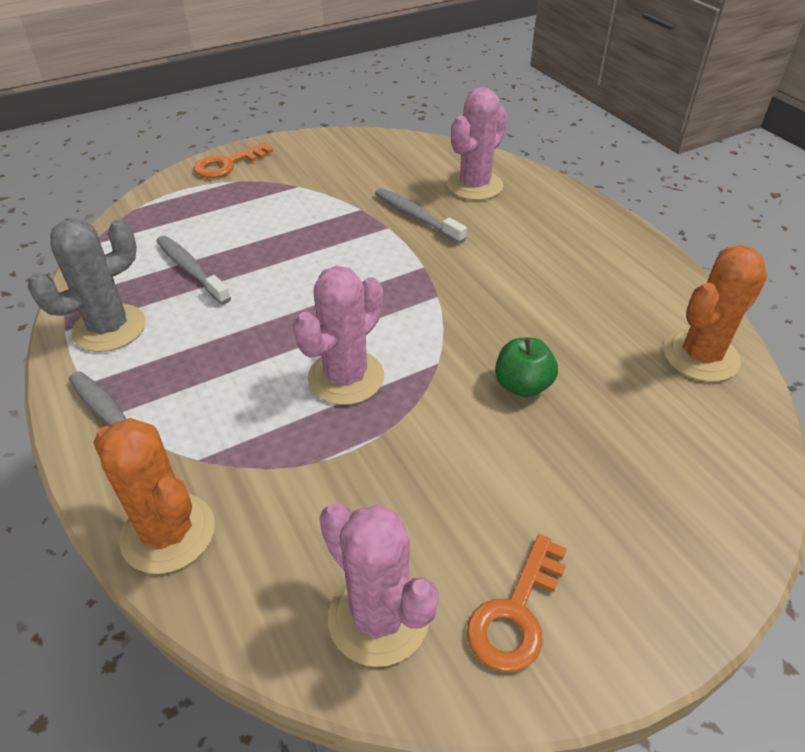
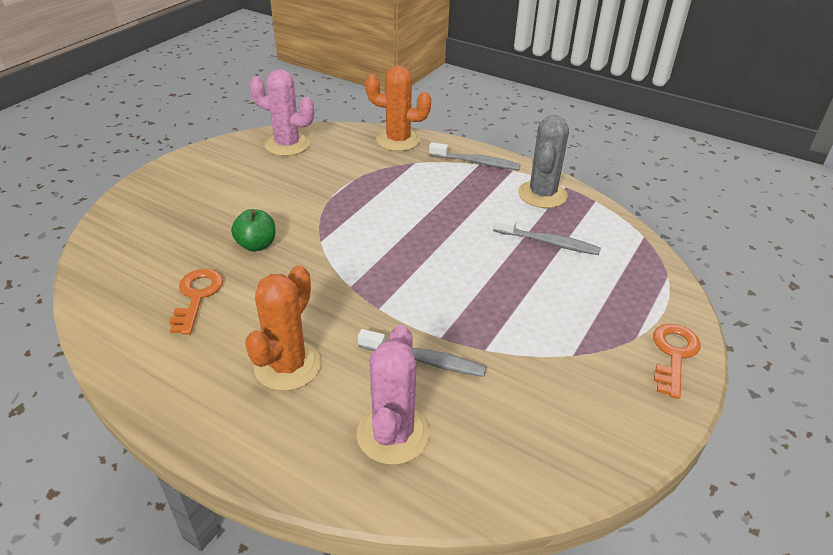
camera: 150 degrees right, 5 degrees down
(346, 377) = (373, 215): pink cactus -> none
(516, 612) = (228, 160): orange key -> orange key (196, 297)
(700, 356) = (122, 306): orange cactus -> orange cactus (288, 366)

